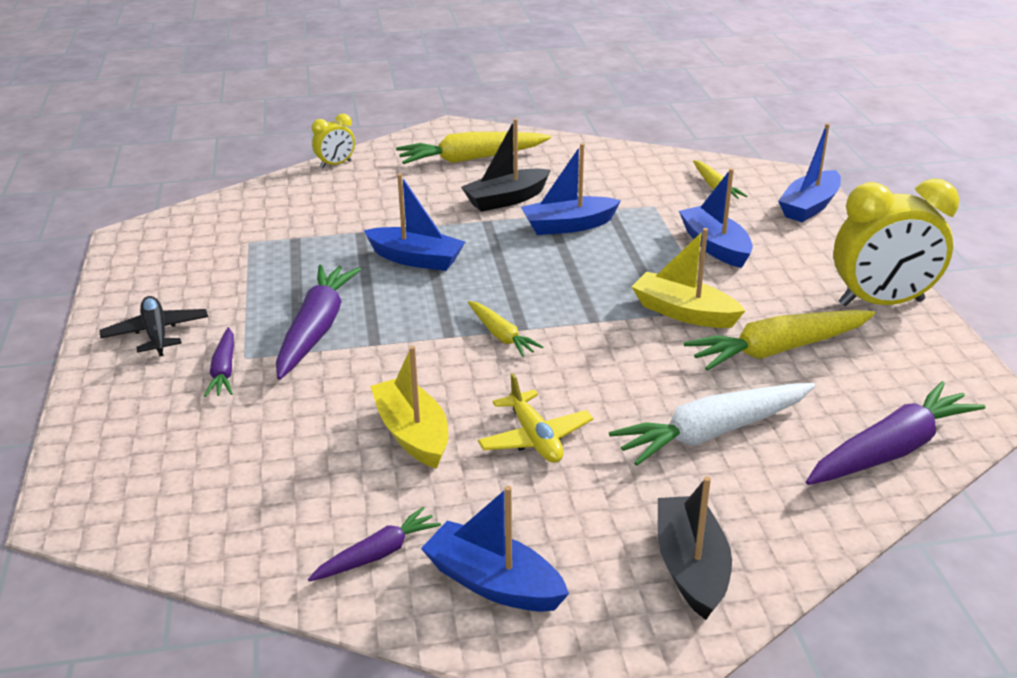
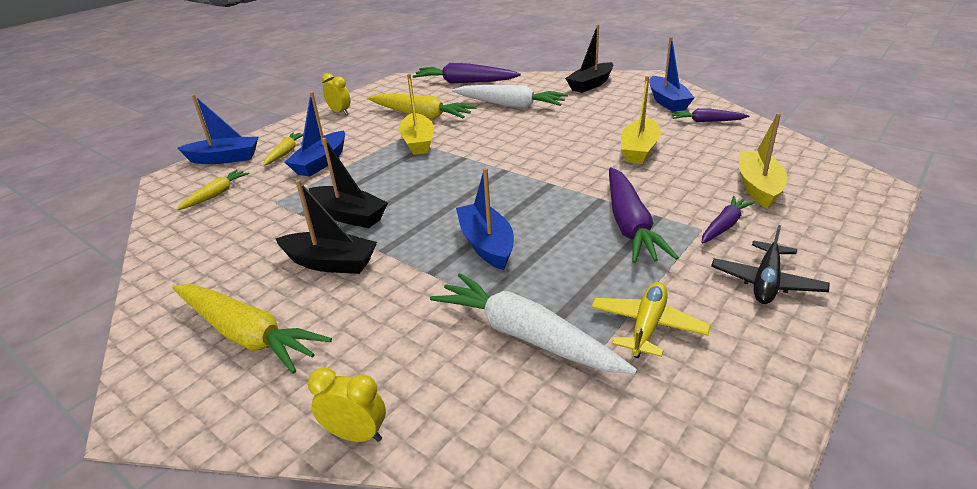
camera: 130 degrees left, 0 degrees up
(217, 441) = (758, 187): none -> yellow boat
(303, 228) = (526, 336): none -> white carrot
(316, 330) = (629, 225): purple carrot -> purple carrot turned 60 degrees counterclockwise
(501, 335) = (523, 171): yellow carrot -> yellow carrot (285, 153)
(535, 438) = (583, 128): yellow plane -> yellow plane (647, 326)
(568, 226) = (349, 216): blue boat -> black boat
(881, 303) = (340, 112): yellow clock -> yellow clock, size x0.48

